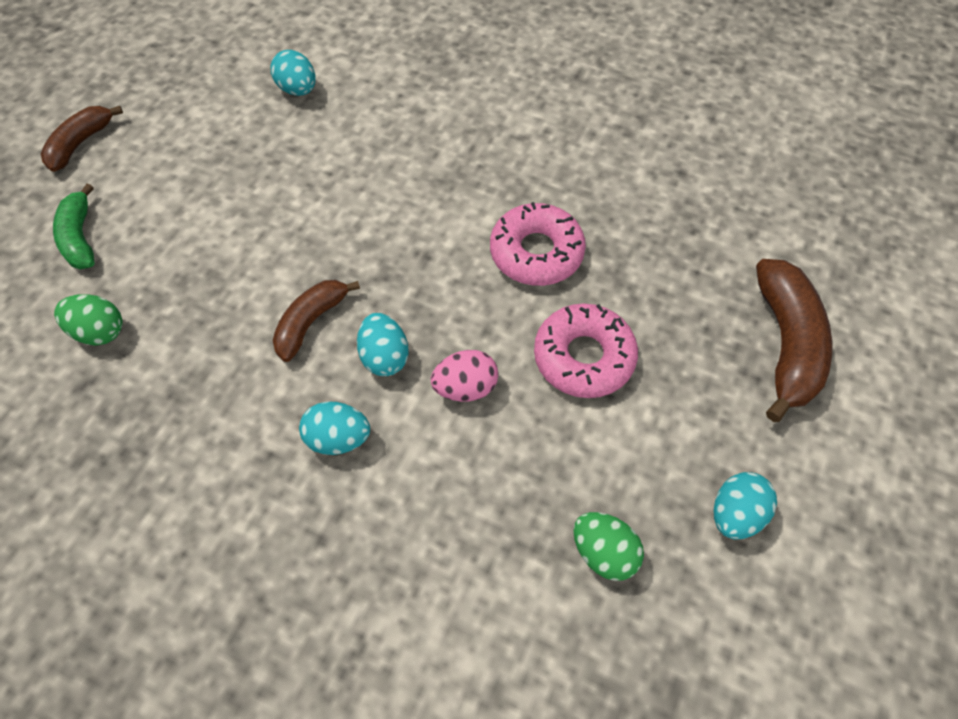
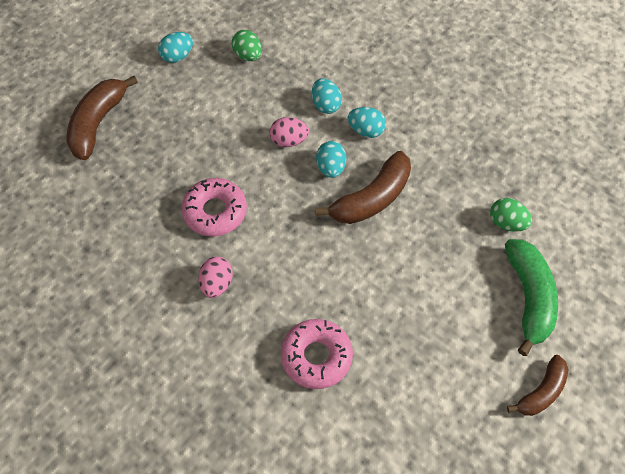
camera: 165 degrees left, 0 degrees up
(80, 237) = (529, 298): green banana -> green banana, size x1.61
(298, 89) = (354, 408): turquoise egg -> turquoise egg (326, 105)
(311, 322) = (372, 199): brown banana -> brown banana, size x1.61
(495, 169) = (217, 284): none -> pink egg
(583, 357) = (215, 142): pink donut -> pink donut (316, 356)

